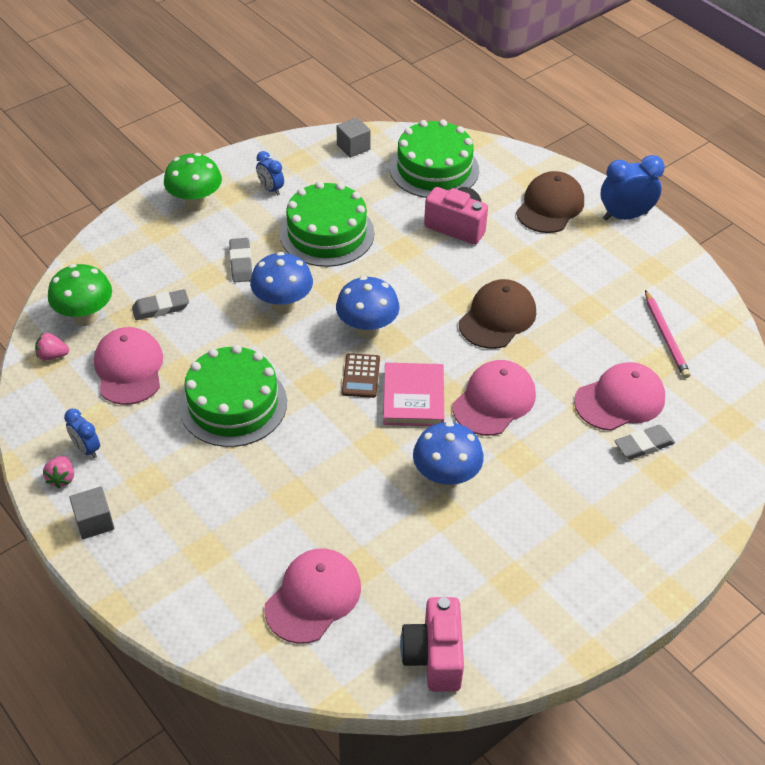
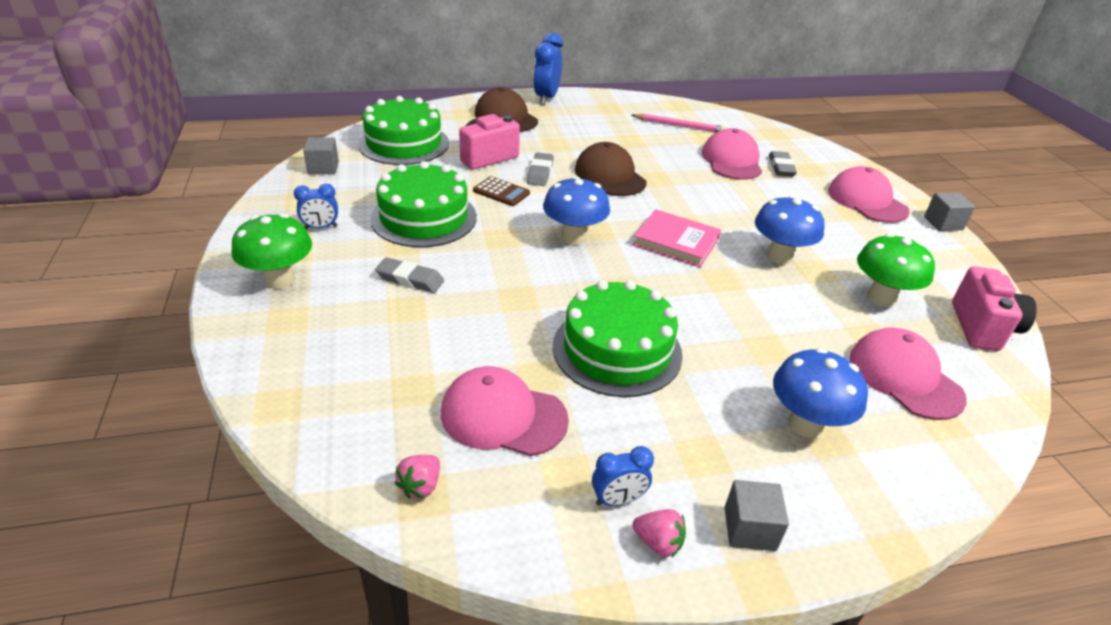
camera: 65 degrees left, 10 degrees down
(85, 317) = (377, 430): green mushroom -> green mushroom (881, 298)
(161, 308) = (423, 358): grey eraser -> grey eraser (540, 173)
(283, 305) = (499, 273): blue mushroom -> blue mushroom (805, 424)
(361, 376) = (631, 260): brown calculator -> brown calculator (501, 192)
(434, 656) = (982, 328): pink camera -> pink camera turned 105 degrees counterclockwise
(494, 400) = (702, 207): pink cap -> pink cap (867, 201)
(636, 614) = (943, 223): none -> grey cube

